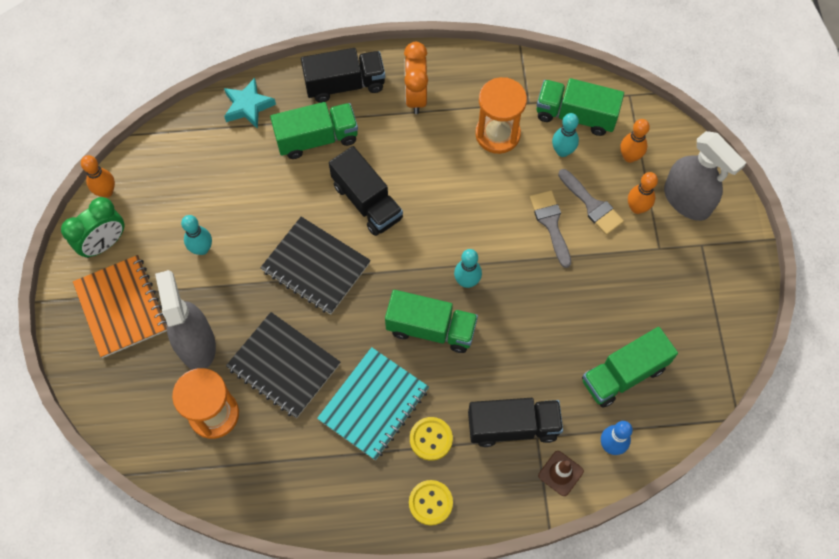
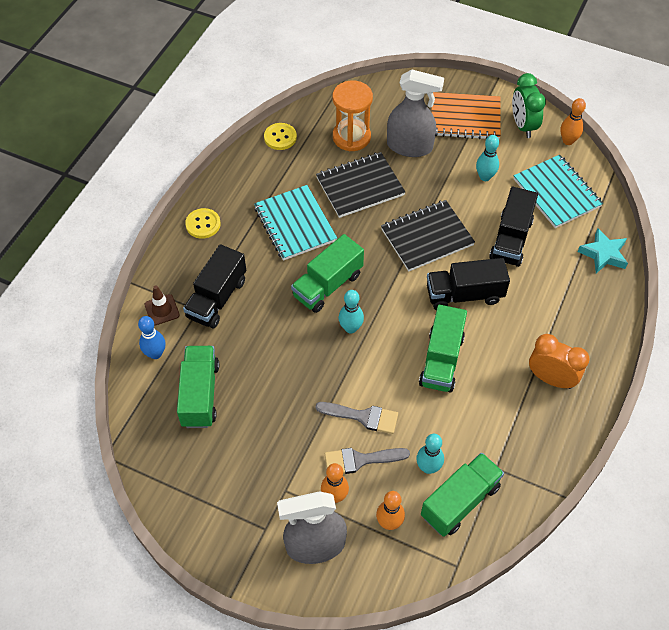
camera: 120 degrees right, 10 degrees down
(189, 174) = (556, 193): none -> turquoise notebook
(317, 138) = (545, 287): green truck -> green truck (441, 360)
(345, 84) = (591, 331): black truck -> black truck (511, 239)
(431, 439) = (245, 245): yellow button -> yellow button (280, 137)
(497, 134) = (476, 423): orange hourglass -> none

